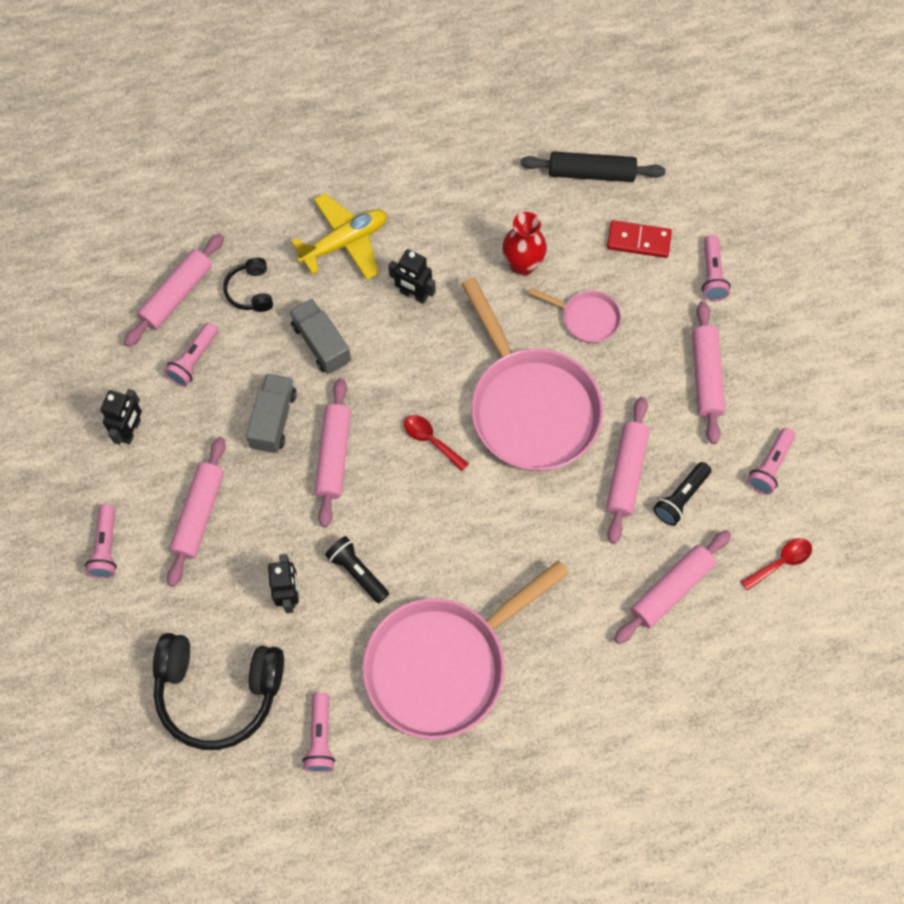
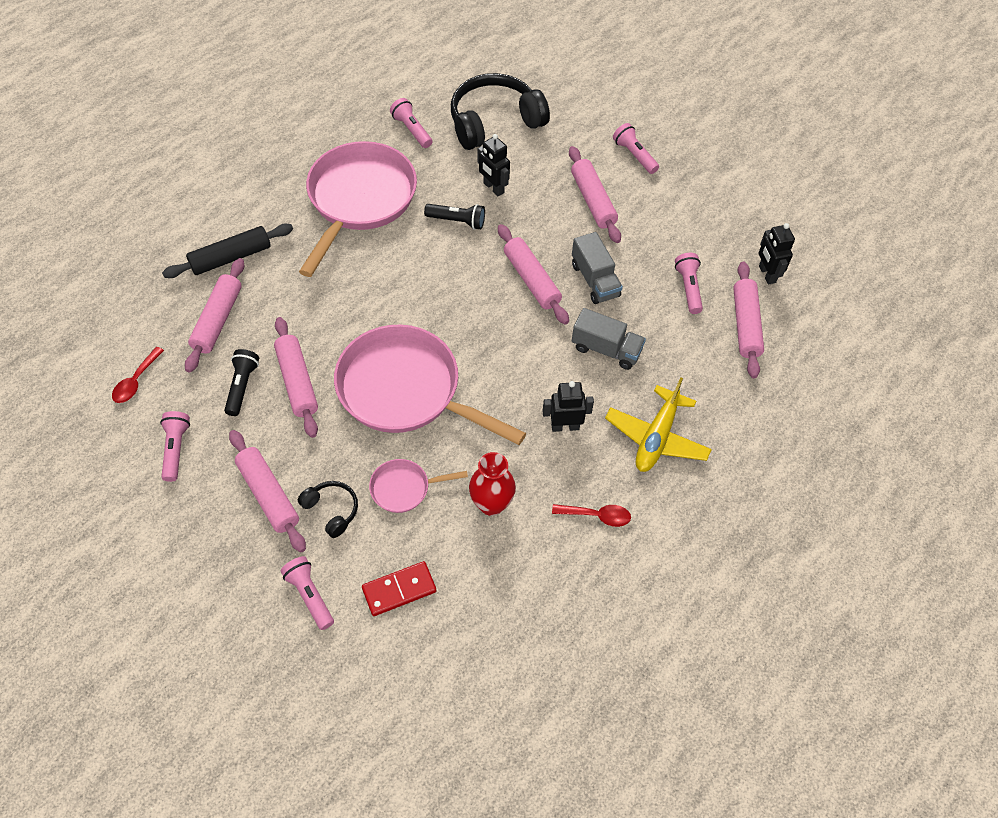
camera: 145 degrees right, 10 degrees down
(131, 430) = (686, 223): black robot -> black robot (766, 274)
(251, 291) = (694, 358): black headphones -> black headphones (331, 510)
(431, 440) = (467, 326): red spoon -> red spoon (596, 516)
(591, 173) = (487, 635): black rolling pin -> black rolling pin (231, 257)

